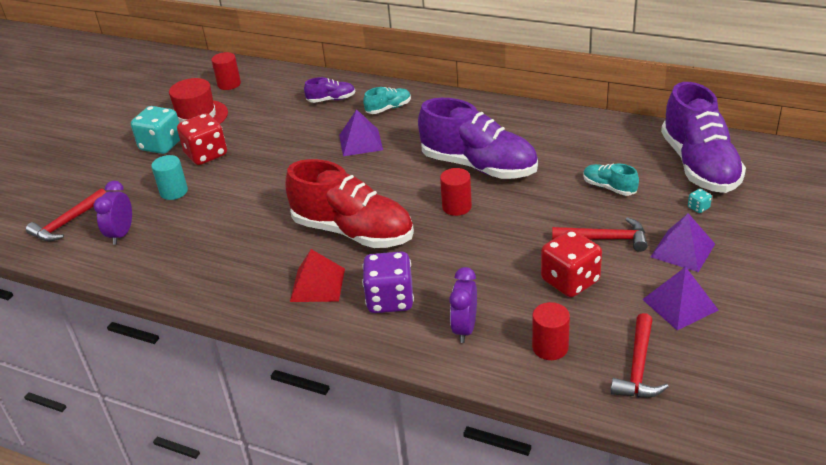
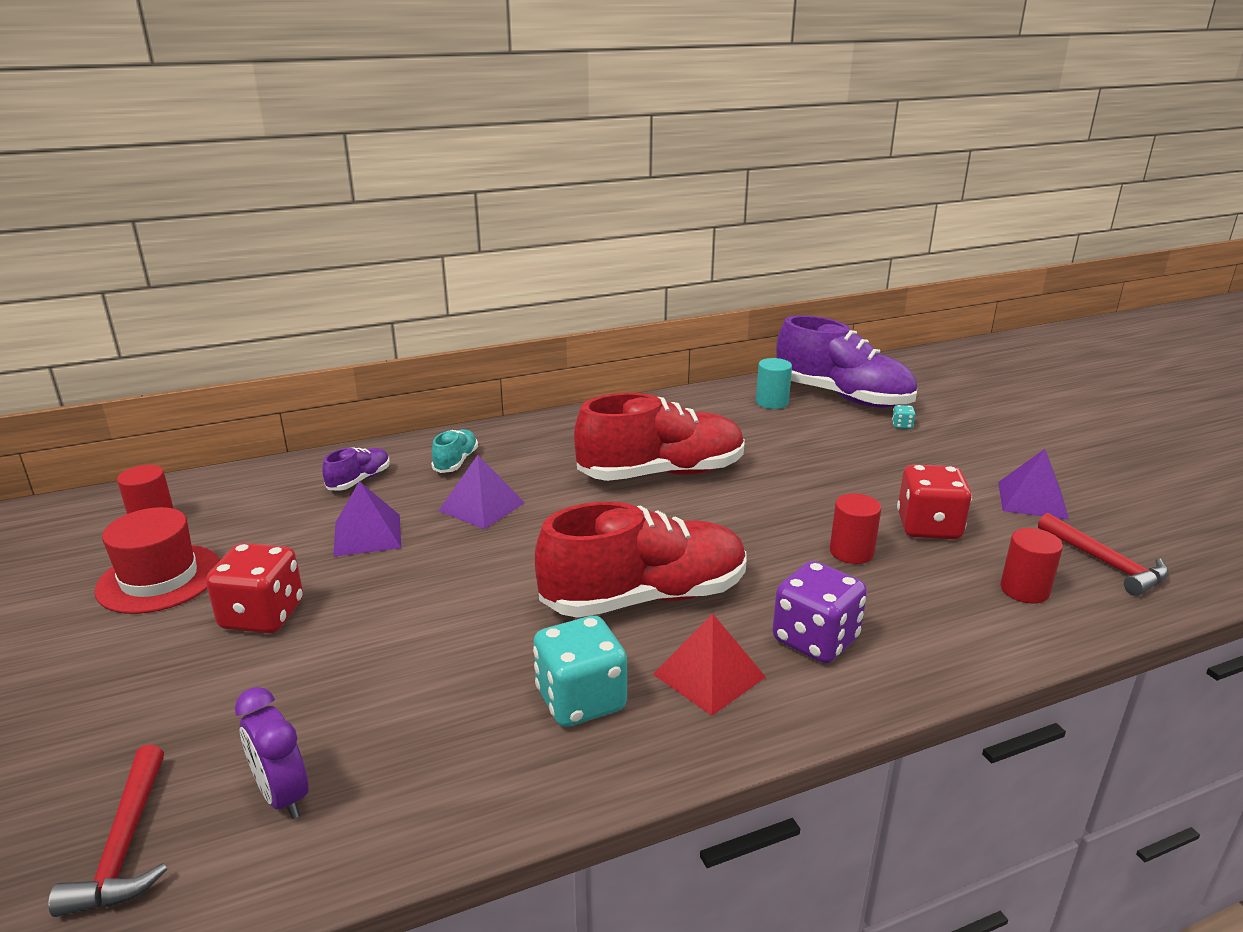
camera: 50 degrees left, 10 degrees down
(161, 145) = (150, 640): turquoise dice -> turquoise dice (581, 700)
(174, 192) = (285, 687): turquoise cylinder -> turquoise cylinder (772, 402)
(457, 207) = (709, 518): red cylinder -> red cylinder (851, 552)
(465, 329) = (933, 620): purple clock -> none
(479, 166) = (661, 473): purple shoe -> red shoe
(605, 239) = (886, 480): red hammer -> none
(609, 188) = (810, 440): turquoise shoe -> none
(682, 250) = (953, 460): purple pyramid -> purple pyramid (367, 534)

